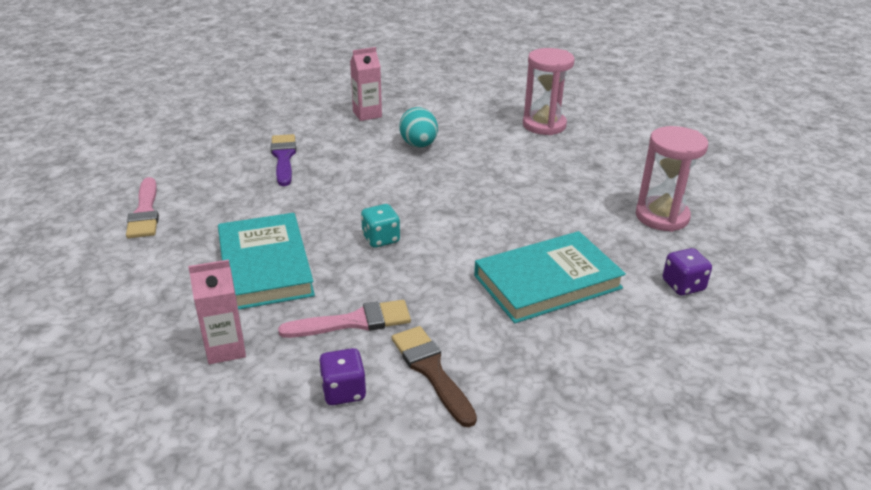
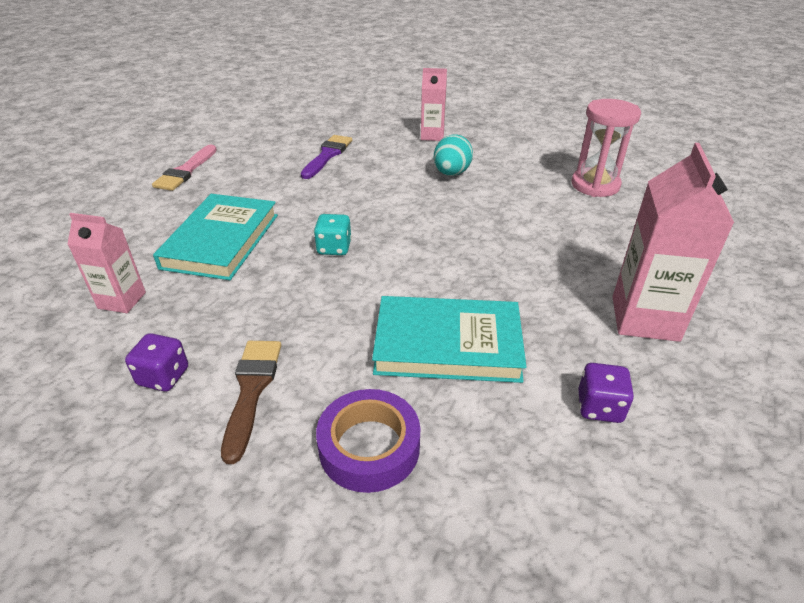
camera: 30 degrees right, 5 degrees up
(354, 322) = (236, 315): pink brush -> none
(561, 371) = (369, 447): none -> purple tape
(662, 217) = (645, 318): pink hourglass -> pink carton

